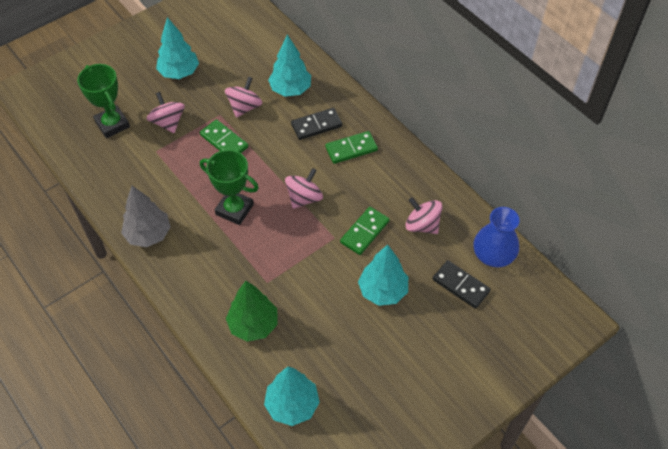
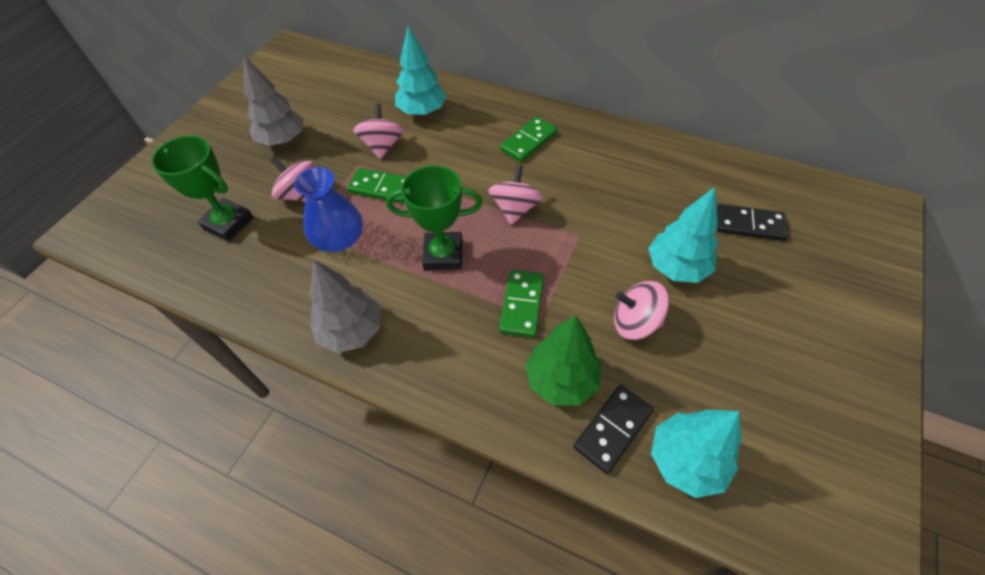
camera: 25 degrees left, 0 degrees up
(179, 73) = (283, 140): turquoise tree -> grey tree
(316, 125) = (475, 134): black domino -> black domino (612, 429)
(365, 232) = (607, 215): green domino -> green domino (522, 304)
(422, 225) = (660, 183): pink spinning top -> pink spinning top (635, 322)
(493, 254) = (752, 180): blue vase -> blue vase (339, 238)

